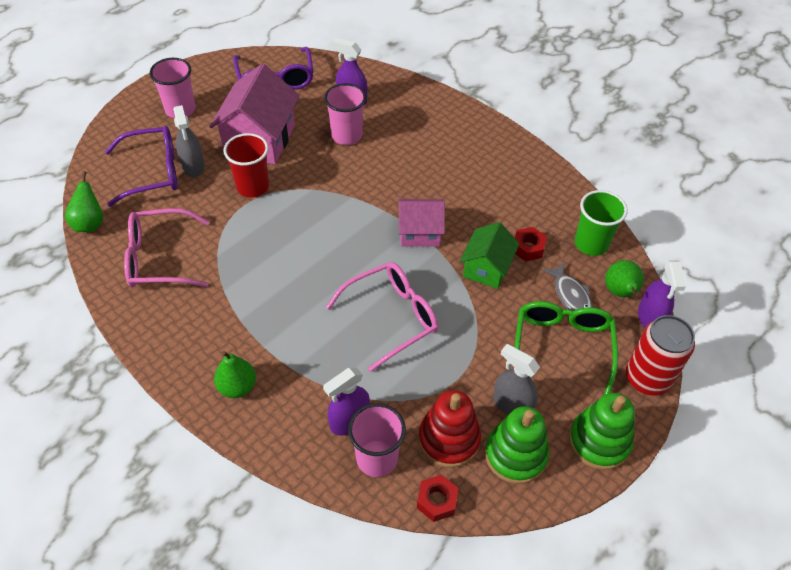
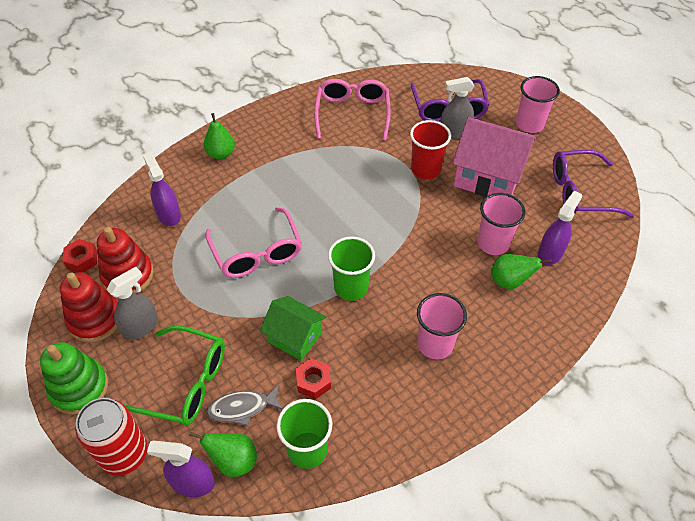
camera: 100 degrees right, 0 degrees up
(90, 224) = (394, 77): green pear -> green pear (509, 281)
(377, 458) = (131, 228): pink cup -> pink cup (435, 344)
(419, 232) = (351, 287): pink house -> green cup
(515, 455) = (95, 319): green stacking toy -> red stacking toy

